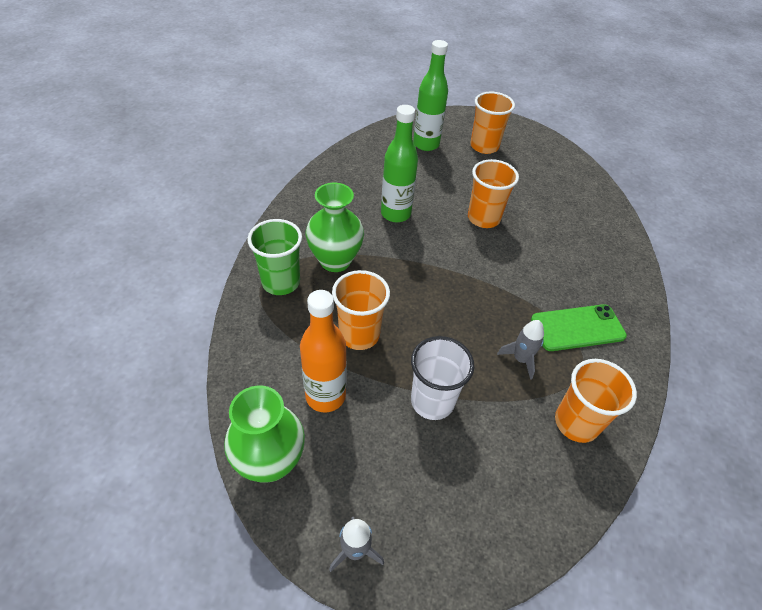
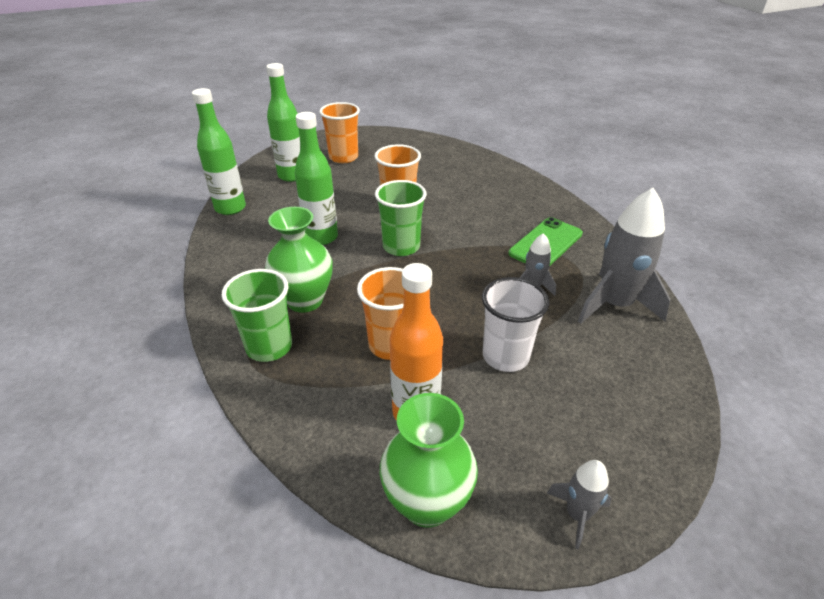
camera: 35 degrees left, 10 degrees down
(355, 152) = (230, 208): none -> green bottle
(448, 257) = (401, 247): none -> green cup
(576, 423) = (614, 304): orange cup -> grey rocket

